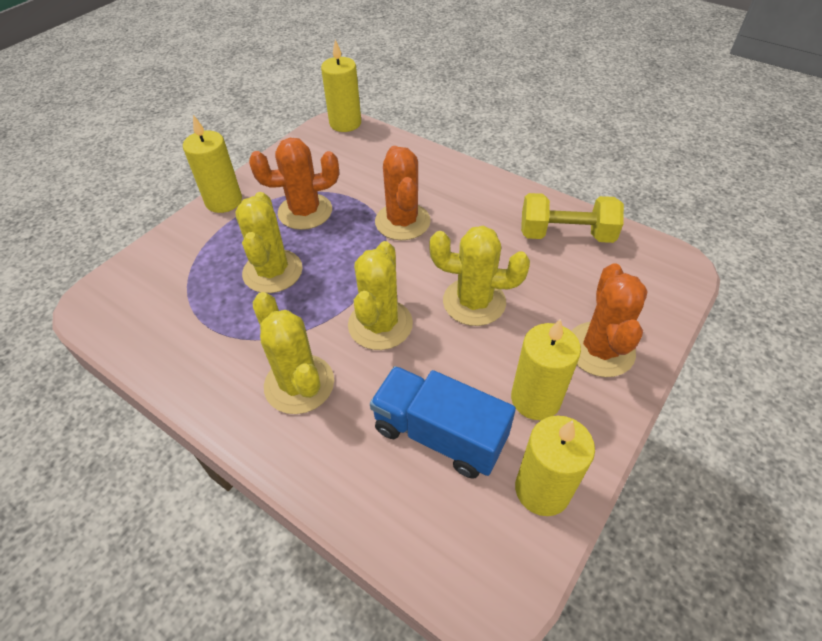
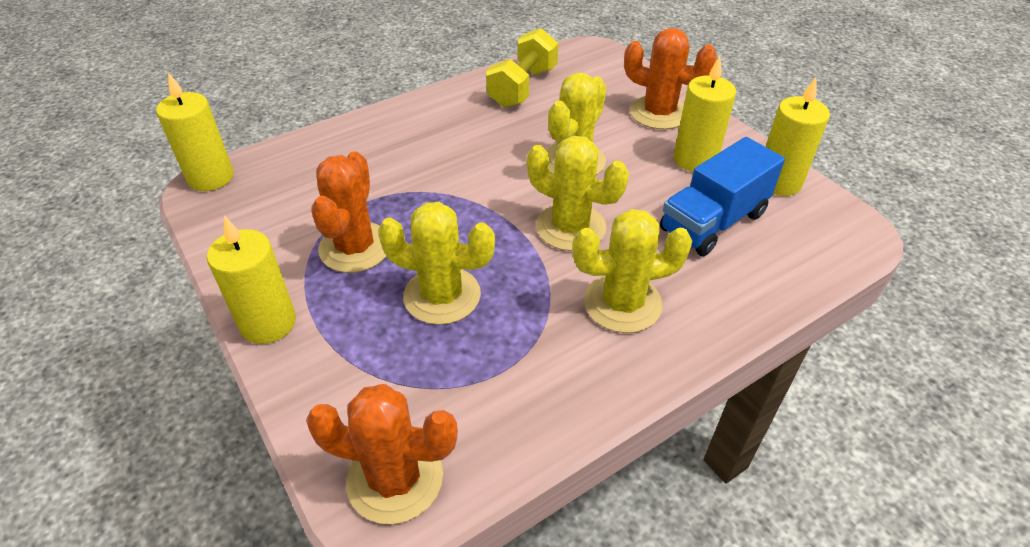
camera: 70 degrees left, 5 degrees down
(402, 222) = (432, 176): orange cactus -> orange cactus (395, 478)

